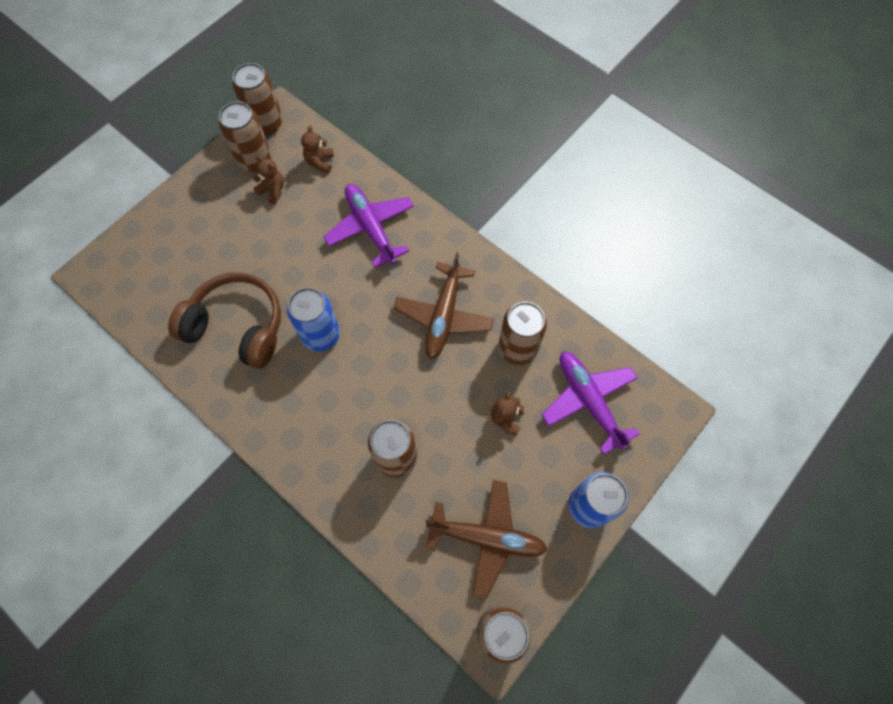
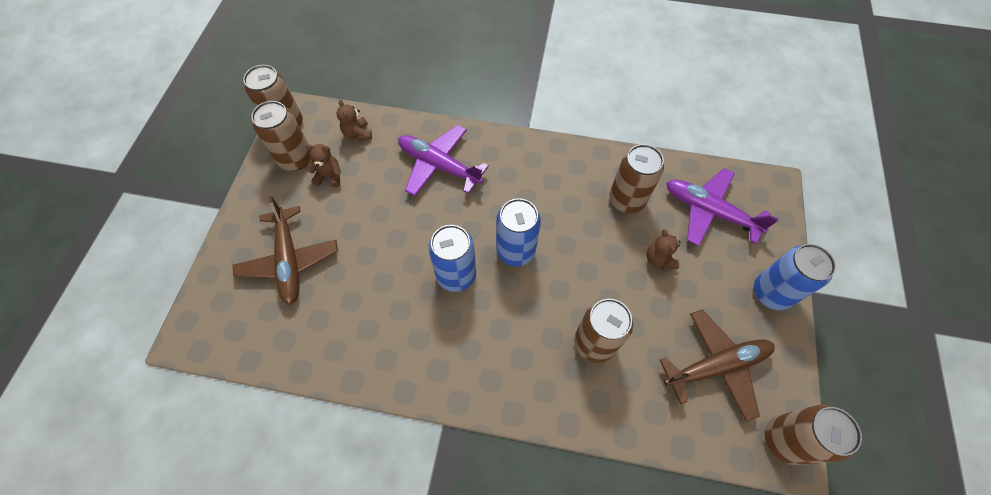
camera: 30 degrees left, 5 degrees down
(237, 326) = (373, 308): brown headphones -> none
(385, 341) = (515, 251): none -> blue can
(444, 316) = (550, 205): brown plane -> brown plane (289, 260)

